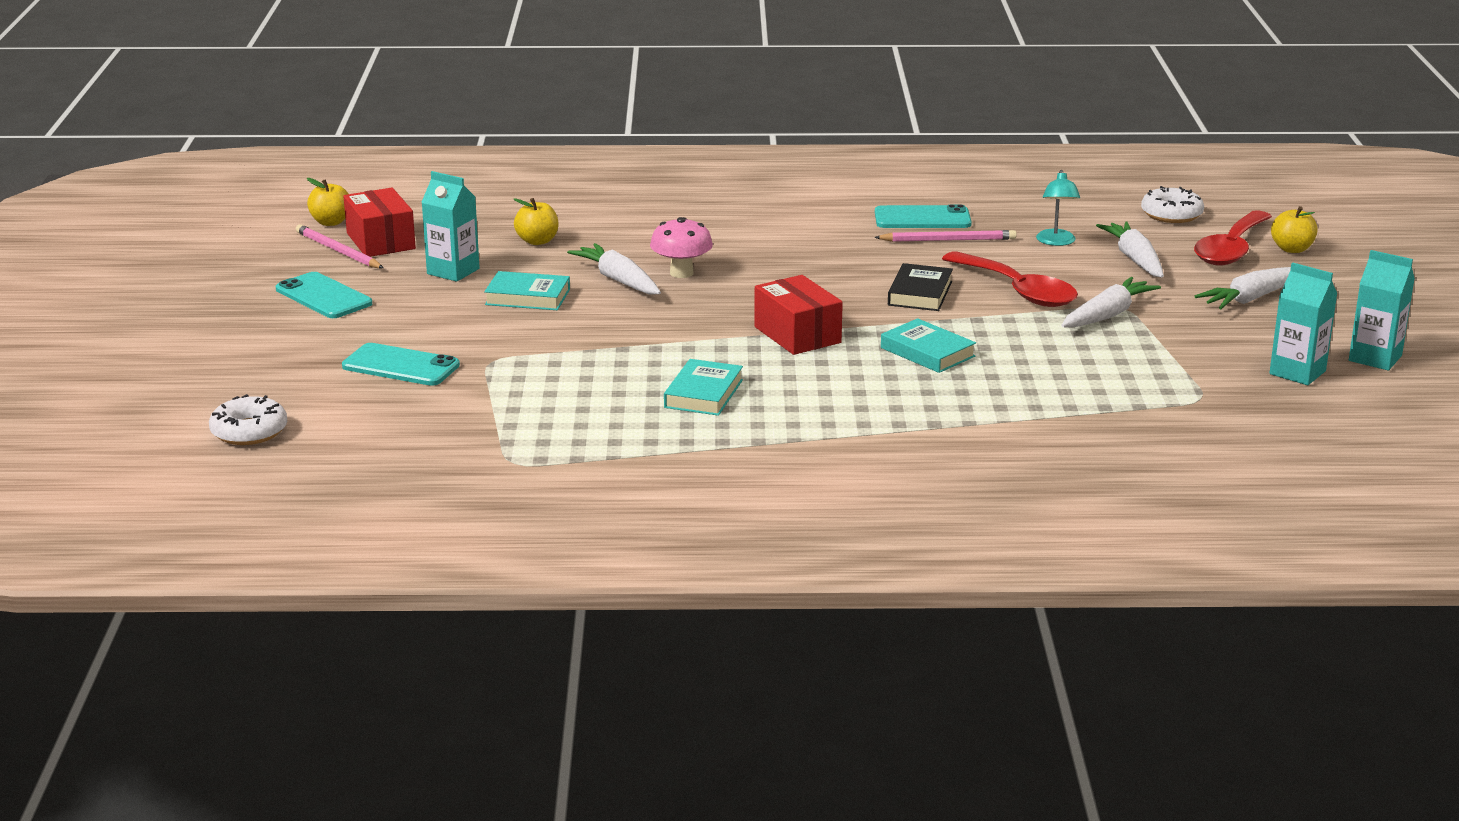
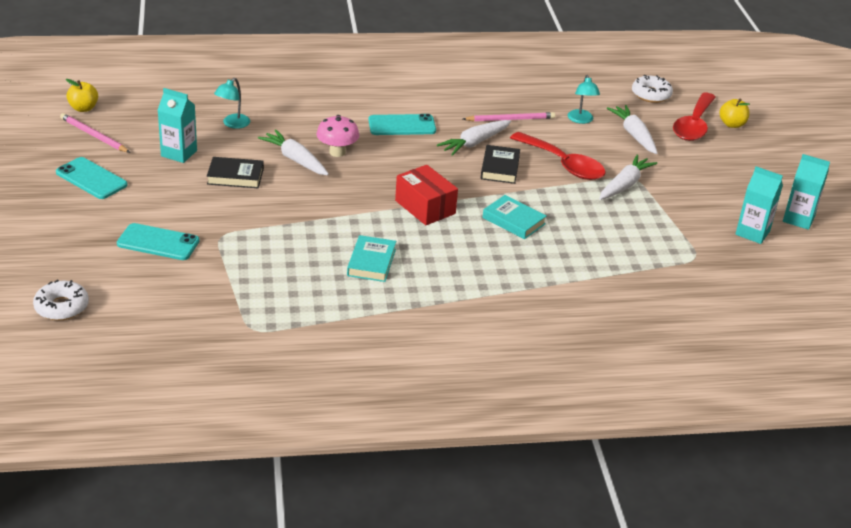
camera: 10 degrees left, 10 degrees up
(381, 241) = (122, 126): red box -> none
(527, 297) = (235, 176): turquoise book -> black book
(537, 241) = (233, 124): yellow apple -> turquoise lamp
(922, 218) = (490, 100): turquoise phone -> turquoise phone (402, 125)
(1252, 298) = (713, 168): white carrot -> white carrot (474, 143)

